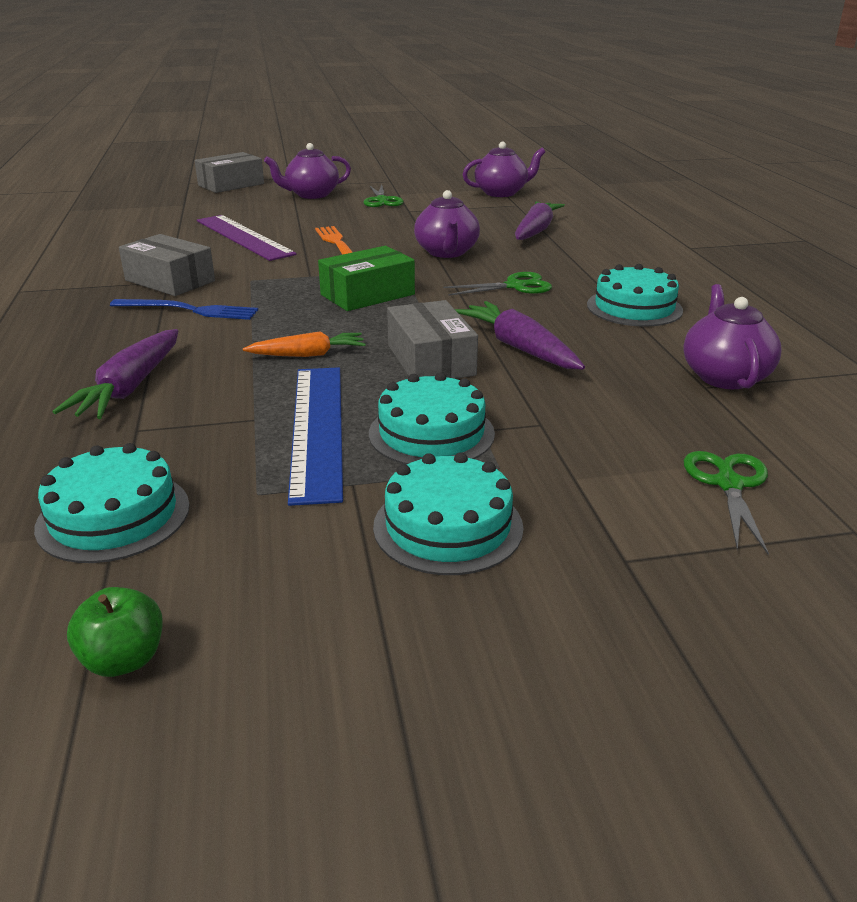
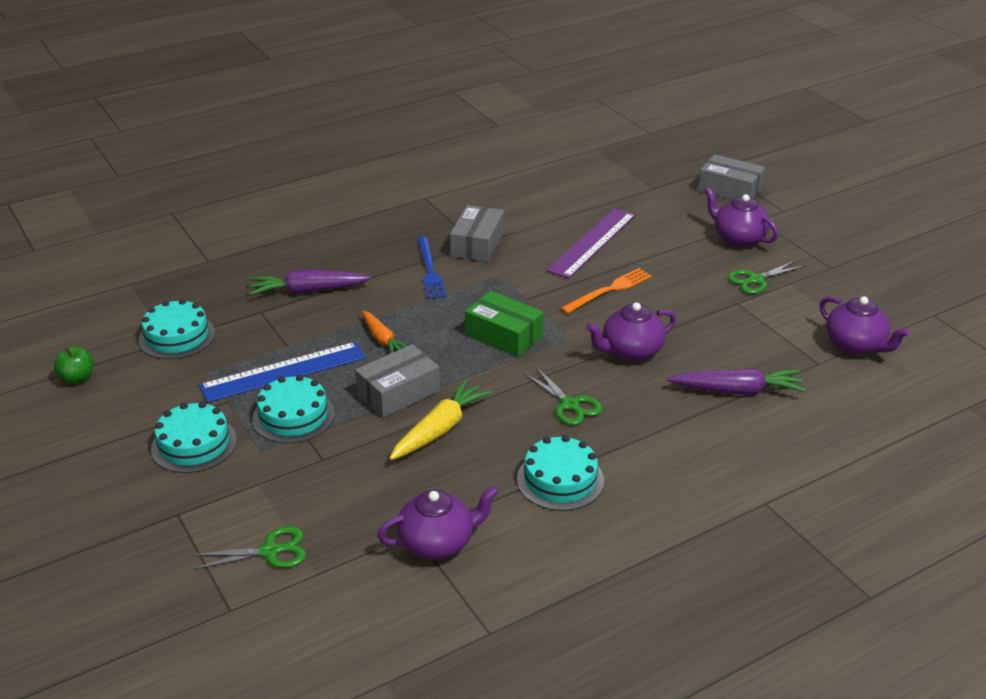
camera: 70 degrees right, 5 degrees up
(519, 348) = (440, 429): purple carrot -> yellow carrot

